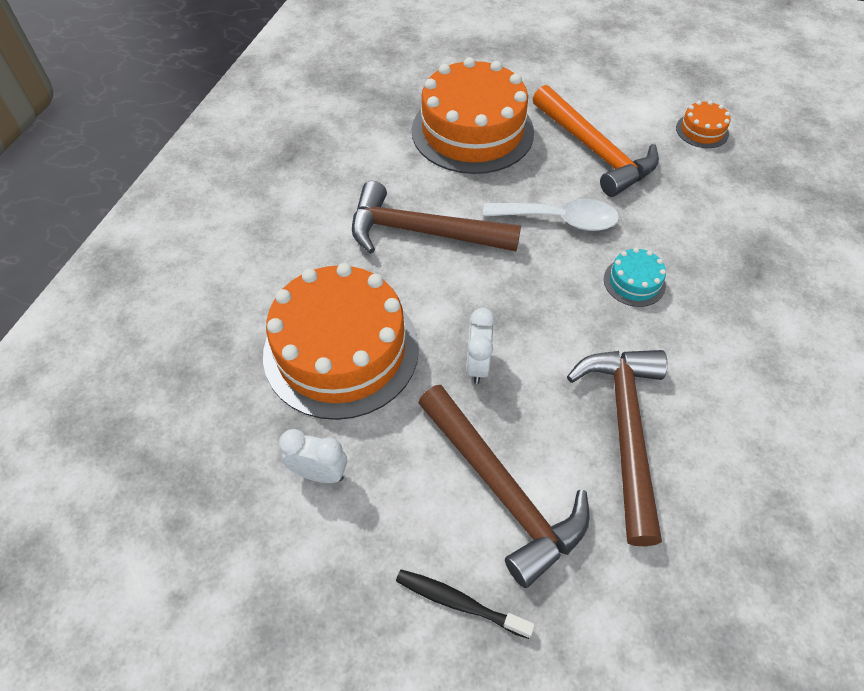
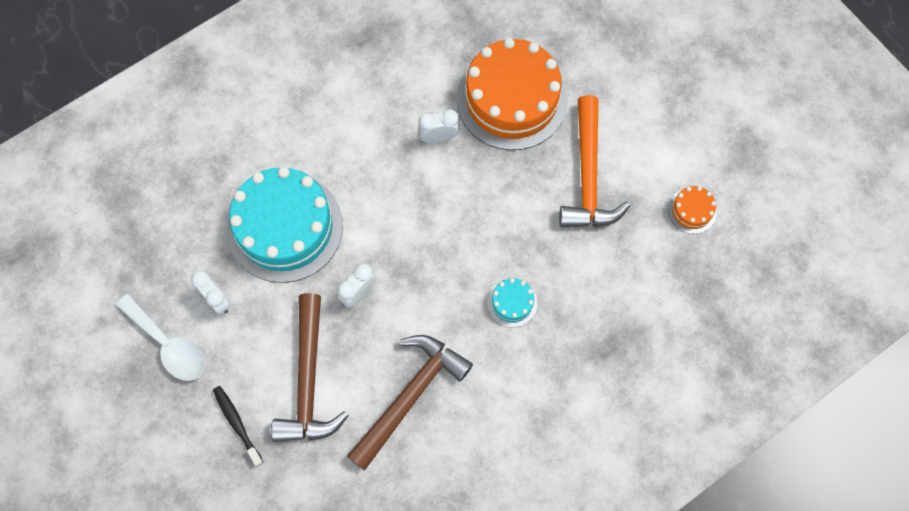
camera: 35 degrees right, 15 degrees up
(341, 350) = (285, 227): orange cake -> turquoise cake
(422, 232) = (403, 168): brown hammer -> none
(433, 190) = (439, 137): none -> white clock
(560, 220) = (506, 220): white spoon -> white spoon (168, 345)

